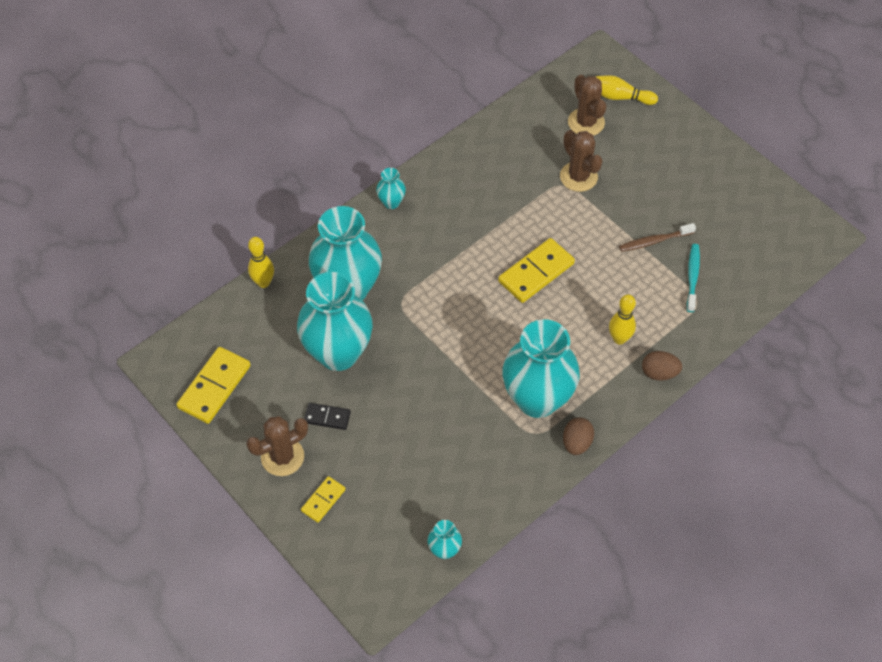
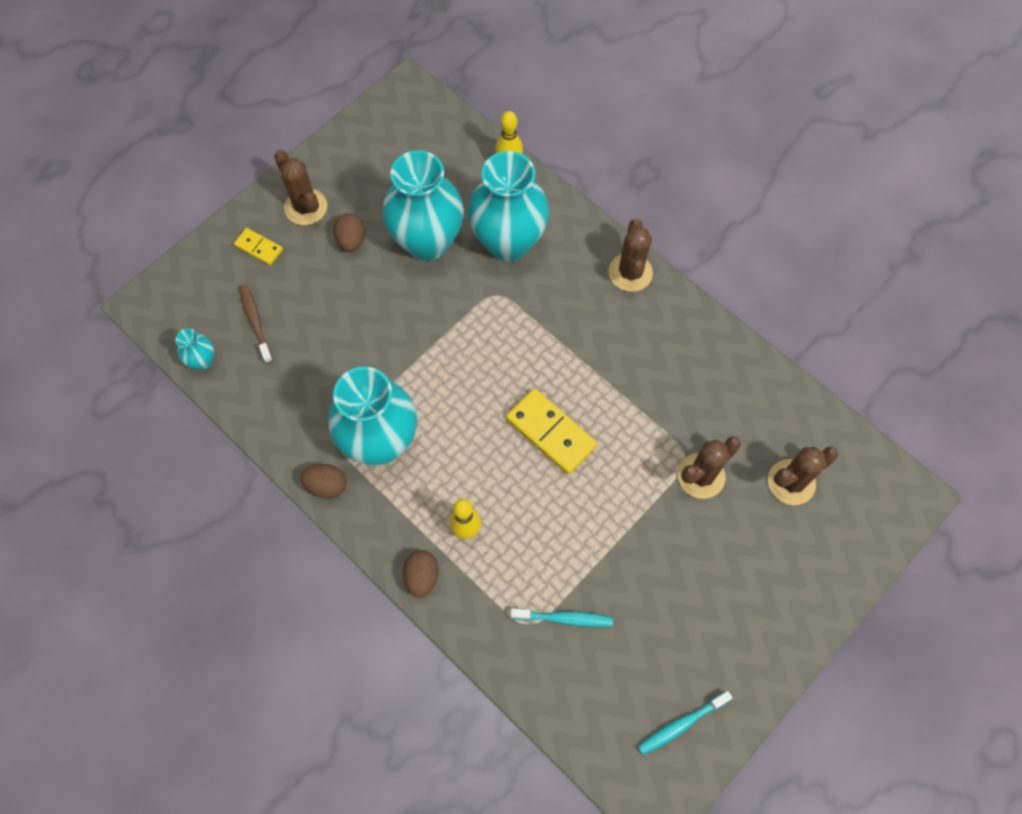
camera: 85 degrees right, 10 degrees up
(214, 387) = (382, 139): yellow domino -> none
(327, 417) = (351, 240): black domino -> brown egg
(391, 202) = (630, 272): turquoise vase -> brown cactus
(619, 97) = (843, 524): yellow bowling pin -> none
(654, 241) = (614, 570): brown toothbrush -> brown toothbrush (255, 322)
(769, 212) = (681, 724): none -> turquoise toothbrush

